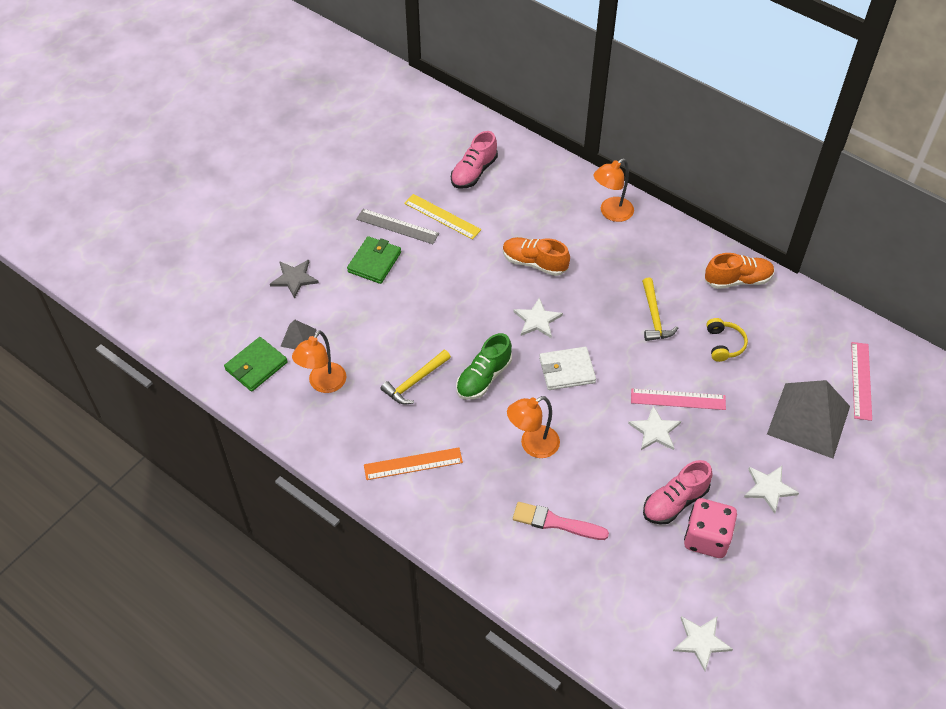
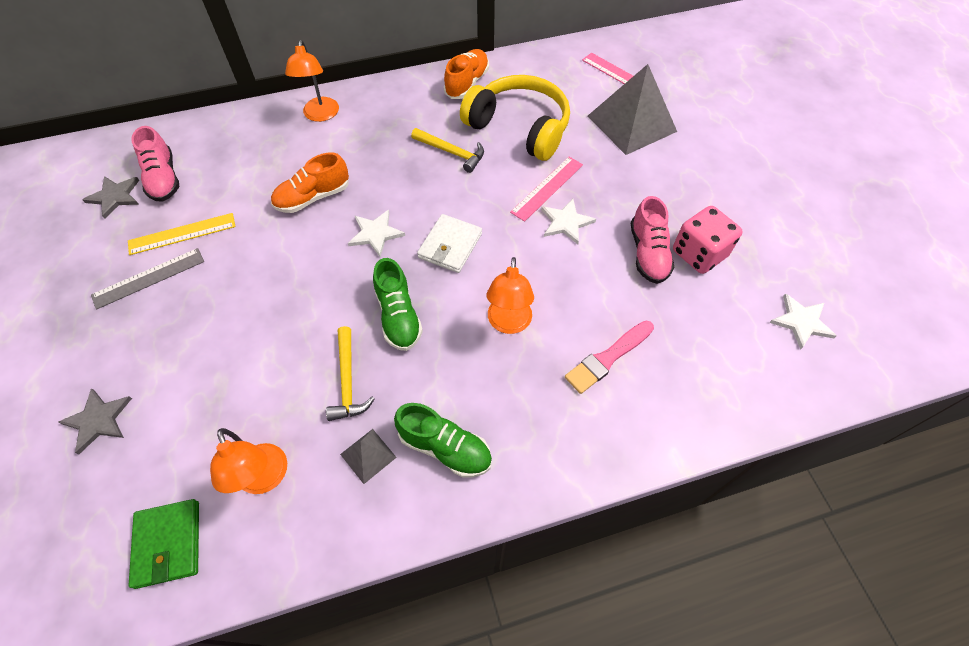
camera: 55 degrees left, 5 degrees up
(298, 337) = (178, 467): grey pyramid -> grey pyramid (368, 455)
(374, 262) = (167, 326): green wallet -> none
(413, 464) = (445, 447): orange ruler -> green shoe
(437, 160) = (115, 197): none -> grey star
(724, 344) = (519, 128): yellow headphones -> yellow headphones, size x2.26
(769, 488) = (677, 184): white star -> none

